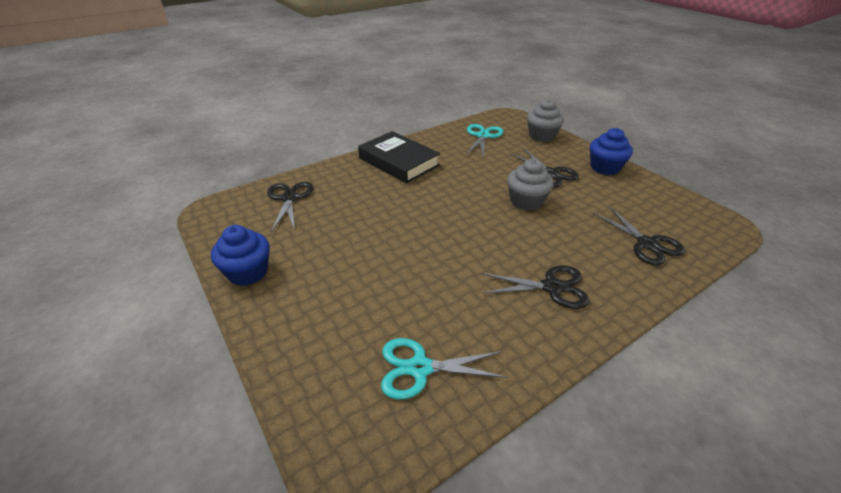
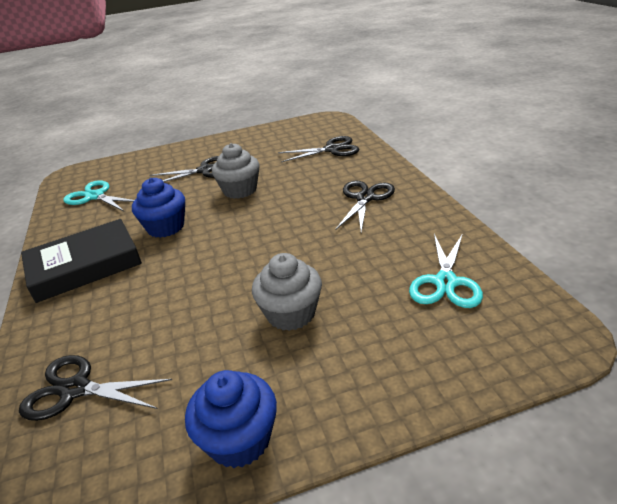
camera: 70 degrees left, 5 degrees down
(541, 136) = (135, 163): grey cupcake -> grey cupcake (291, 313)
(605, 167) = (220, 144): blue cupcake -> blue cupcake (166, 227)

